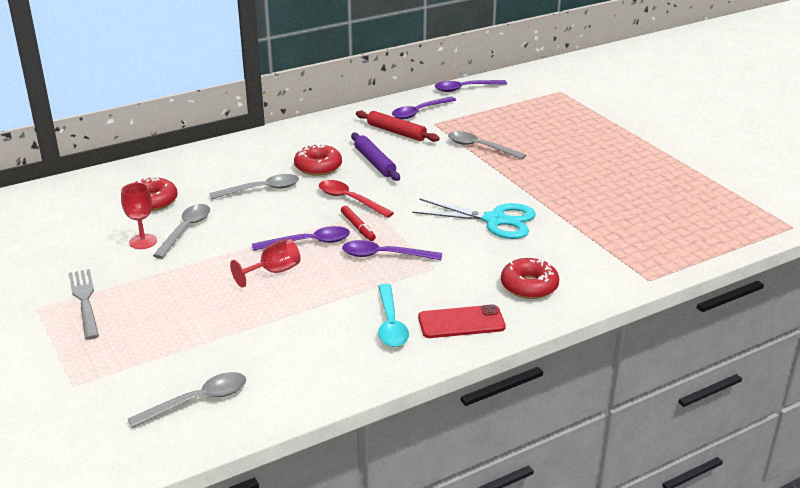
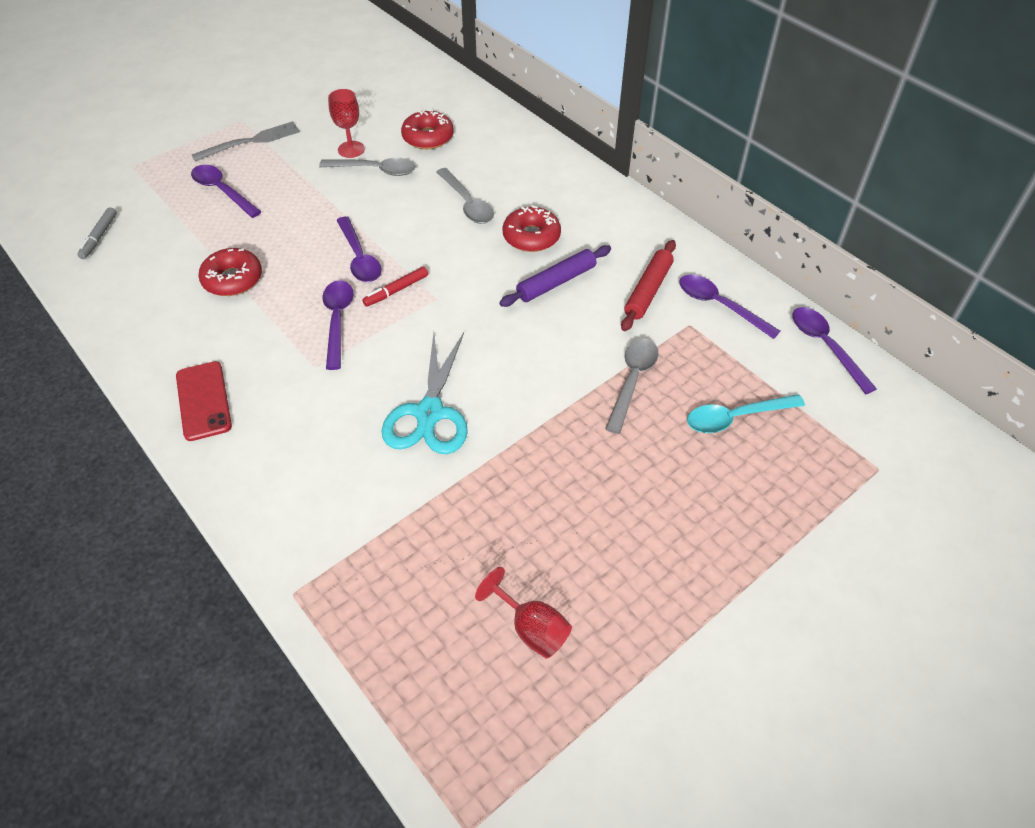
camera: 80 degrees right, 20 degrees up
(163, 318) = (222, 191): none -> purple spoon
(198, 401) = (99, 237): grey spoon -> grey marker
(273, 272) = (300, 243): red goblet -> red goblet (531, 628)
(349, 200) = (457, 275): red spoon -> none
(390, 324) = (204, 343): turquoise spoon -> turquoise spoon (735, 418)
(529, 286) = (276, 458): red donut -> red donut (233, 279)

